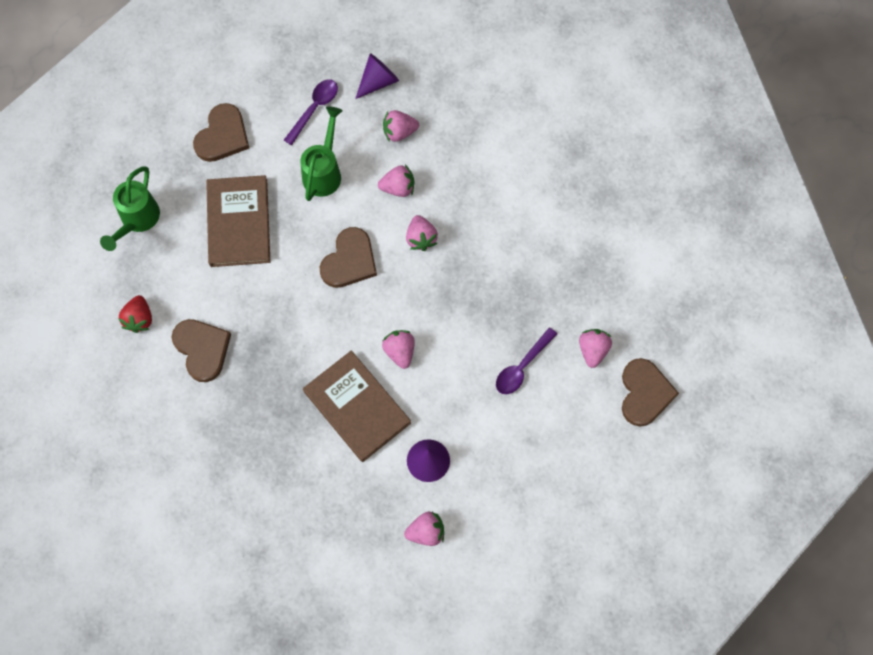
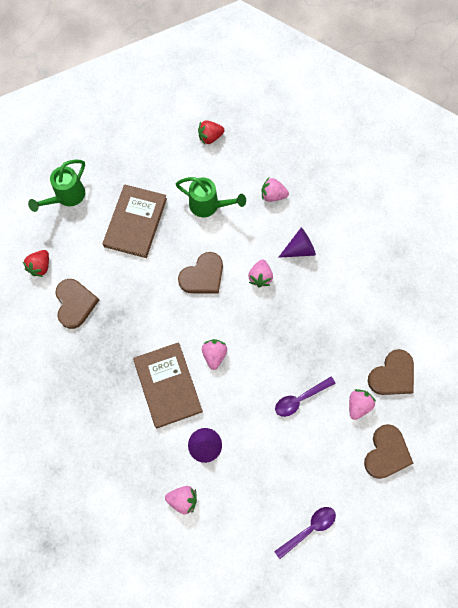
camera: 20 degrees right, 0 degrees up
(222, 136) = (148, 158): brown heart -> brown heart (392, 375)
(292, 83) = (210, 137): none -> red strawberry
(314, 109) = (219, 160): purple spoon -> purple spoon (309, 529)
(324, 171) = (209, 206): green watering can -> green watering can turned 75 degrees clockwise
(378, 81) = (271, 155): purple cone -> purple cone (299, 249)
(398, 187) = (257, 235): pink strawberry -> none

